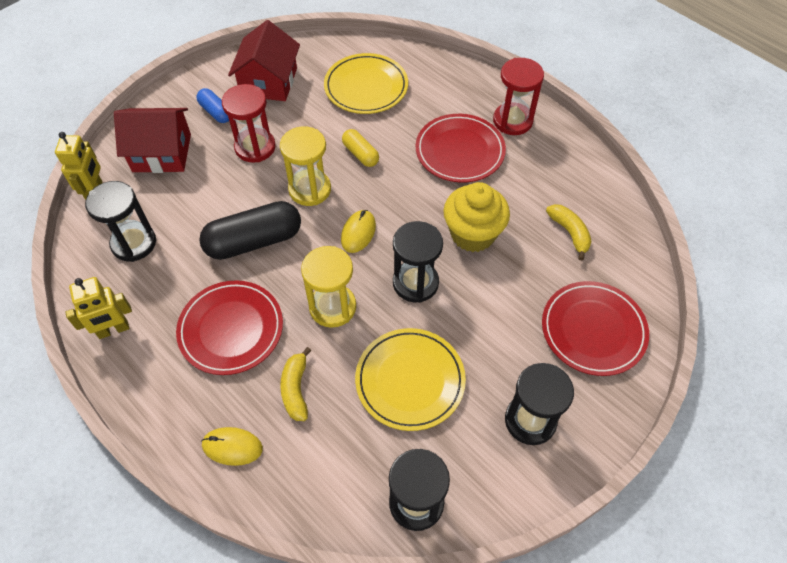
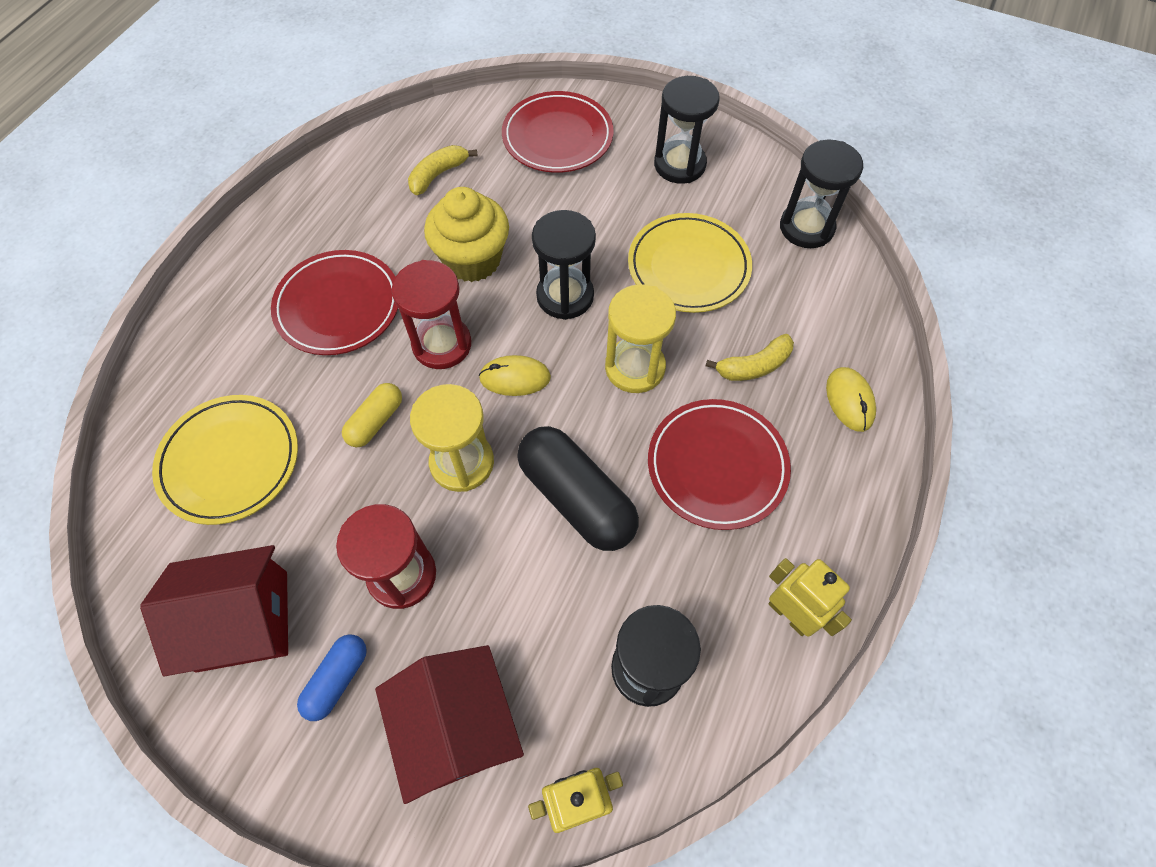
camera: 110 degrees left, 5 degrees up
(512, 121) = (266, 262): red hourglass -> red hourglass (442, 344)

